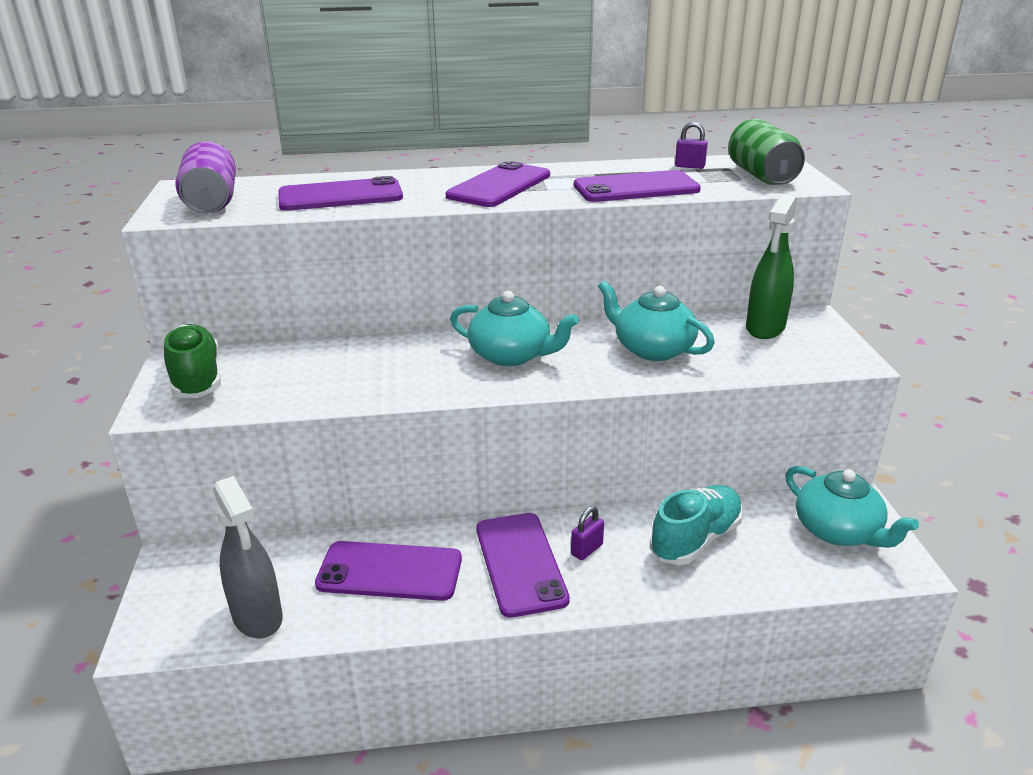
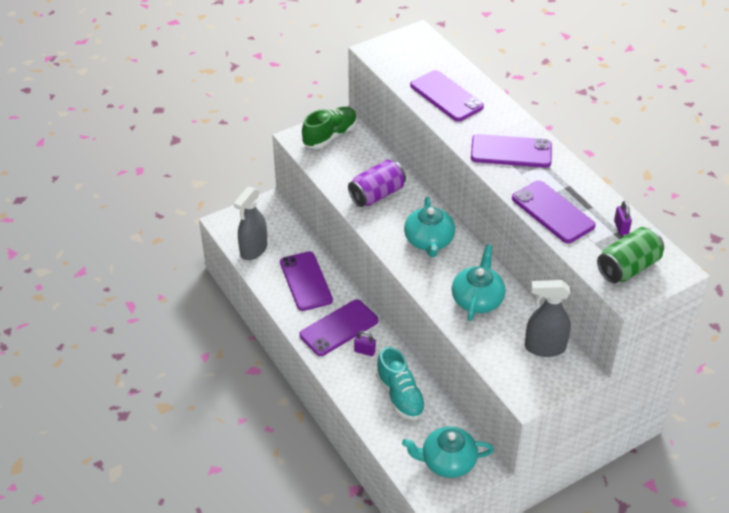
camera: 65 degrees right, 15 degrees up
(211, 202) = (402, 56): purple can -> purple can (377, 194)
(695, 539) = (400, 396): turquoise shoe -> turquoise shoe turned 45 degrees clockwise
(765, 328) = (544, 347): green spray bottle -> grey spray bottle
(838, 531) = (447, 461): turquoise teapot -> turquoise teapot turned 60 degrees clockwise

